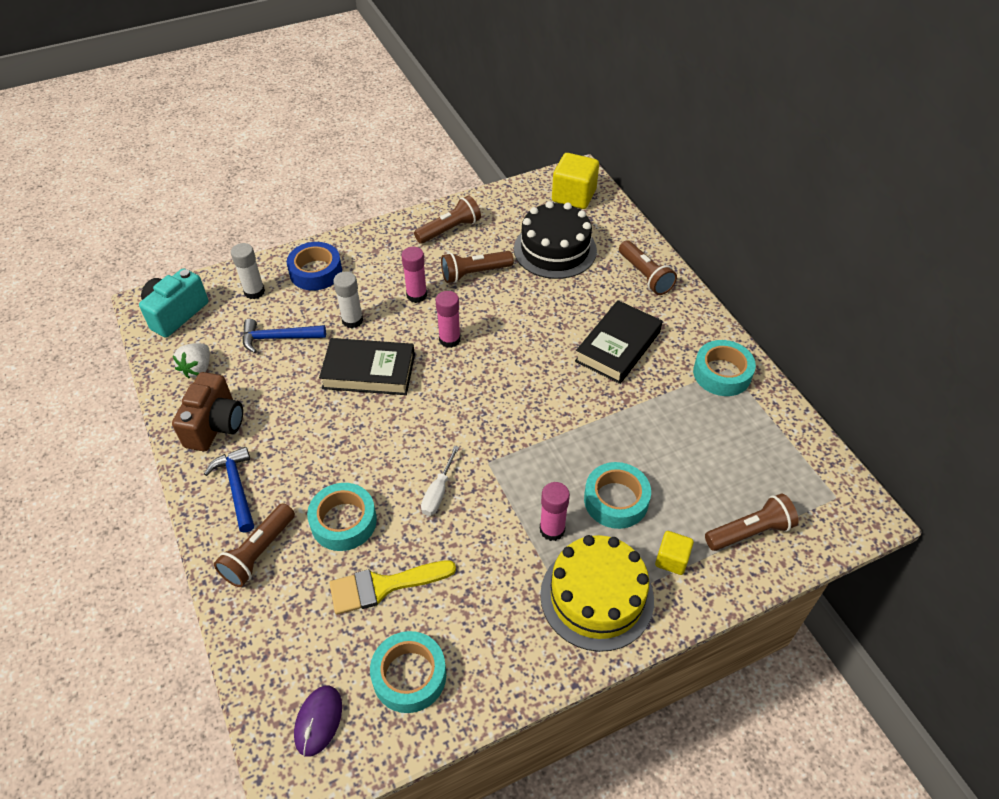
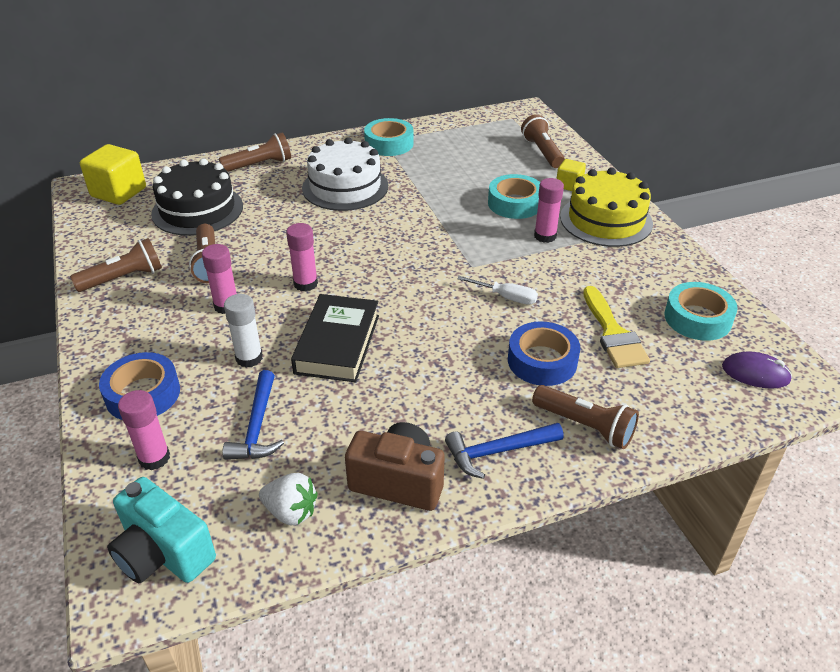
camera: 85 degrees left, 10 degrees down
(254, 292) = (154, 458): white glue stick -> pink glue stick
(343, 521) = (542, 361): turquoise tape -> blue tape
(449, 229) = (123, 278): brown flashlight -> brown flashlight turned 90 degrees clockwise
(618, 346) = (345, 187): black book -> white cake

